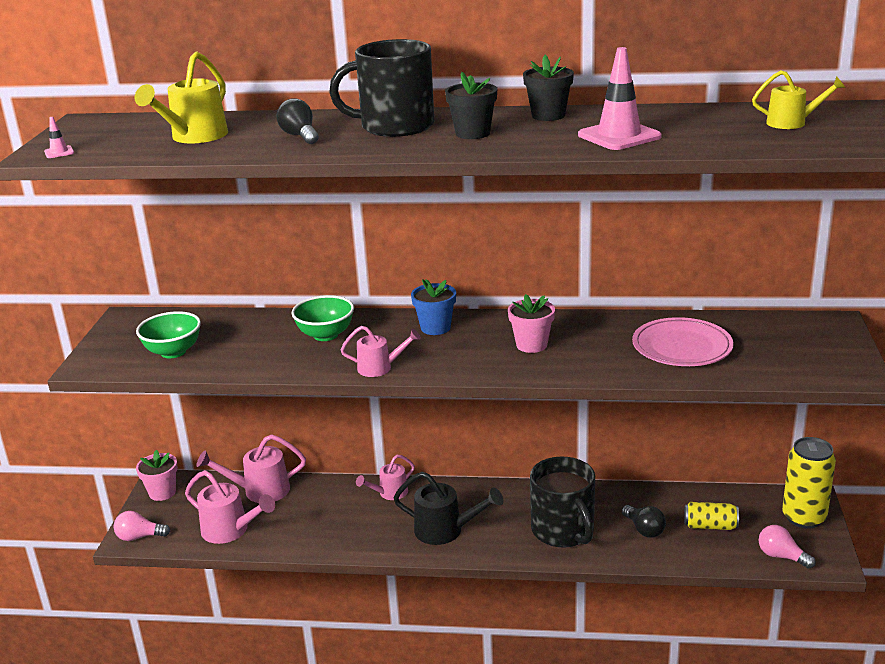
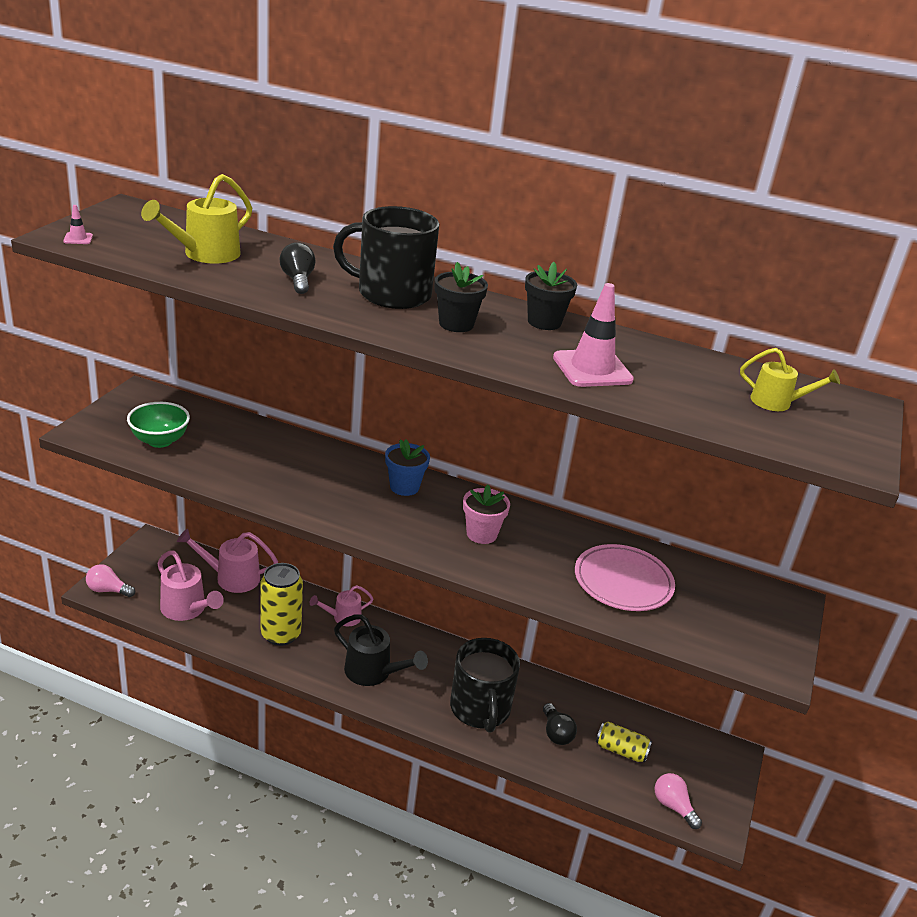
camera: 10 degrees right, 5 degrees up
(162, 492) = (148, 552): pink flower pot -> none
(325, 335) = (301, 464): green bowl -> none
(380, 368) = (329, 515): pink watering can -> none
(804, 517) = (717, 772): yellow can -> yellow can (280, 634)

